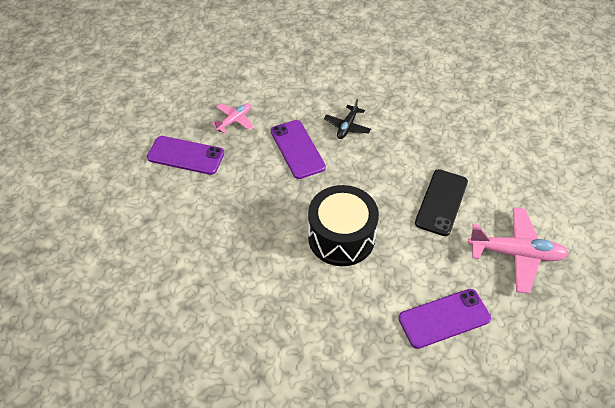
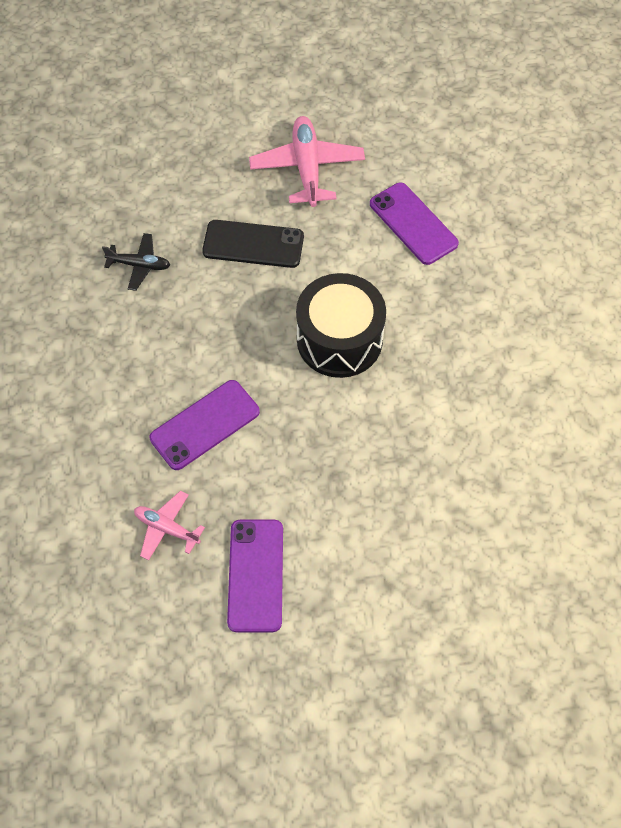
camera: 105 degrees left, 10 degrees up
(347, 126) = (145, 371): black plane -> black plane (139, 265)

